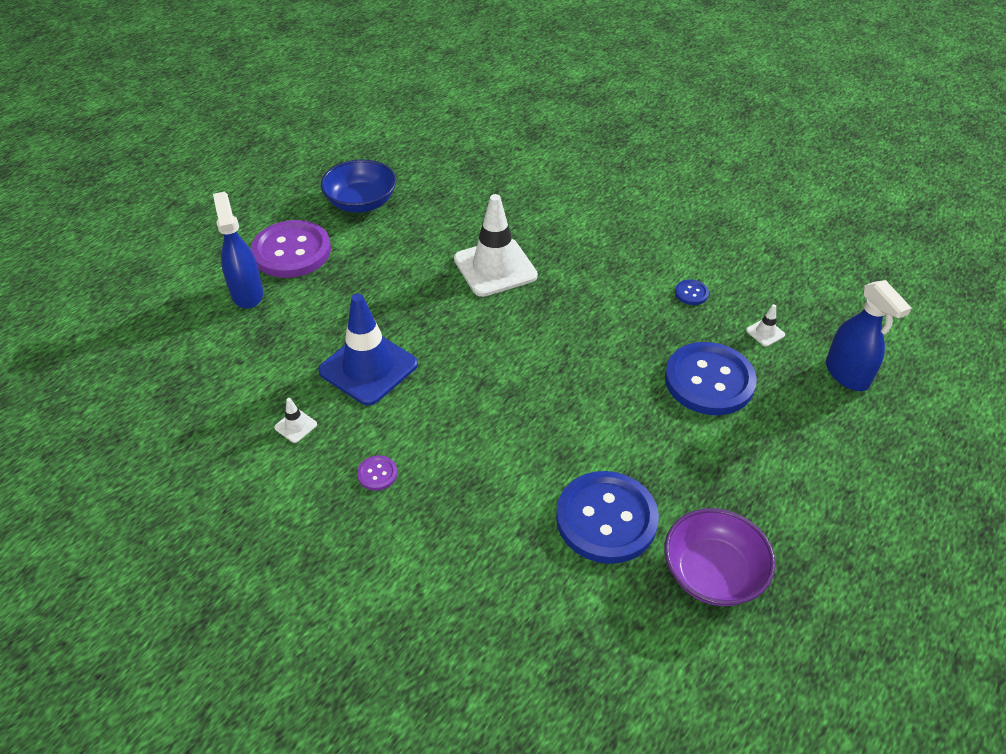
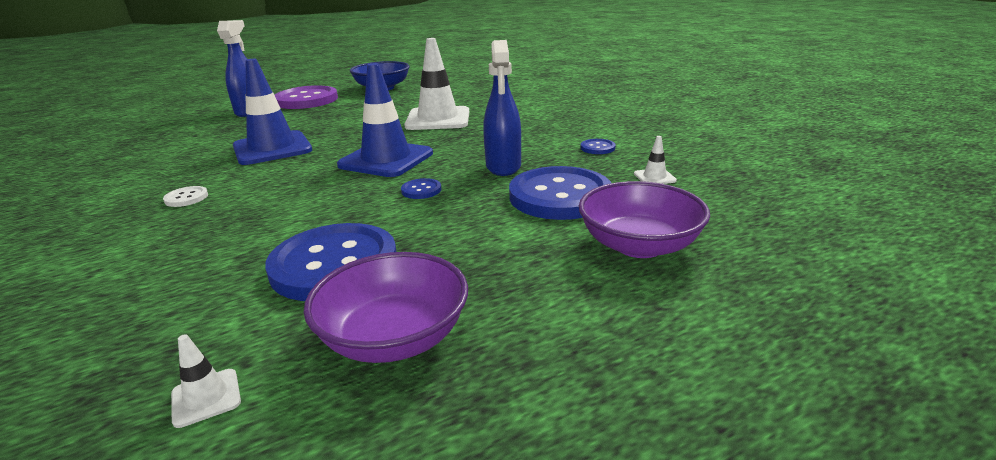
camera: 25 degrees right, 20 degrees down
(295, 426) = (175, 166): white traffic cone -> white traffic cone (206, 398)
(377, 474) = (186, 198): purple button -> white button
(511, 360) = (386, 159): none -> blue traffic cone
(588, 402) = (421, 190): none -> blue button
(803, 430) = (639, 245): none -> purple bowl
(847, 374) = (733, 216): blue spray bottle -> blue spray bottle (503, 167)

